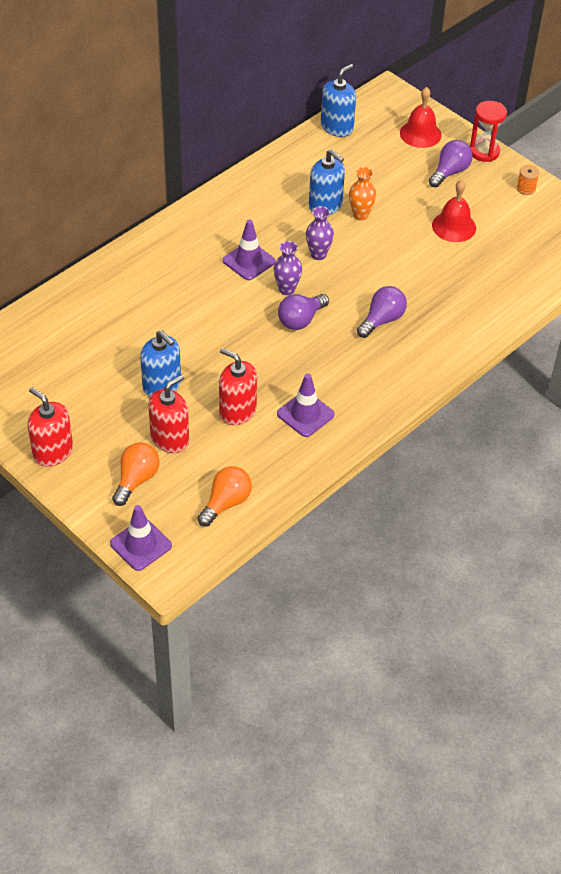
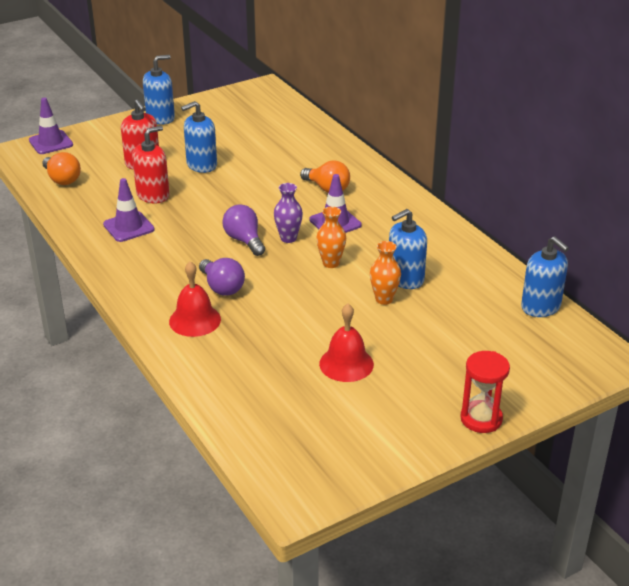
camera: 105 degrees right, 15 degrees down
(53, 452) = (160, 118): red soap dispenser -> blue soap dispenser
(136, 479) = (112, 146): orange light bulb -> orange light bulb (327, 189)
(318, 254) = (331, 263): purple vase -> orange vase
(420, 134) = (523, 370): red bell -> red bell (195, 320)
(450, 172) = (445, 380): purple light bulb -> none
(526, 188) = (400, 441): orange spool -> none

